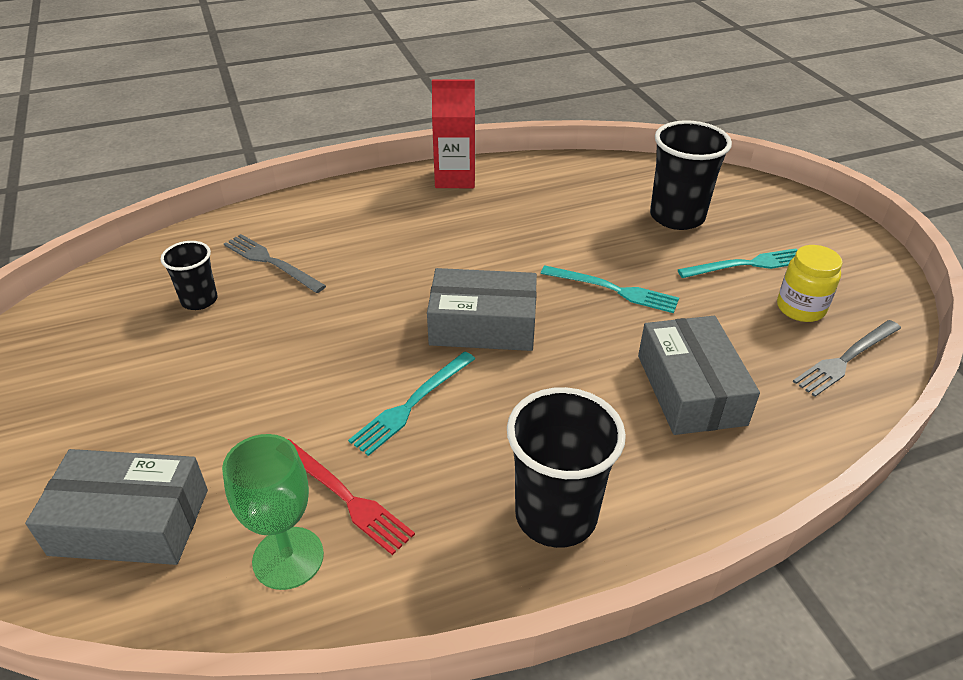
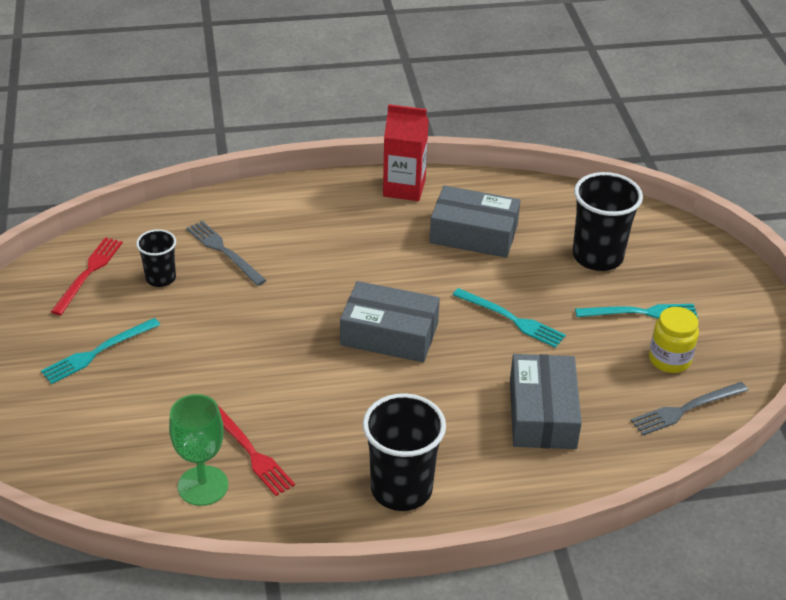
camera: 10 degrees right, 0 degrees up
(110, 306) = (88, 273): none -> red fork
(130, 521) = (96, 443): grey box -> grey box (473, 234)
(412, 404) = (315, 391): turquoise fork -> turquoise fork (98, 352)

